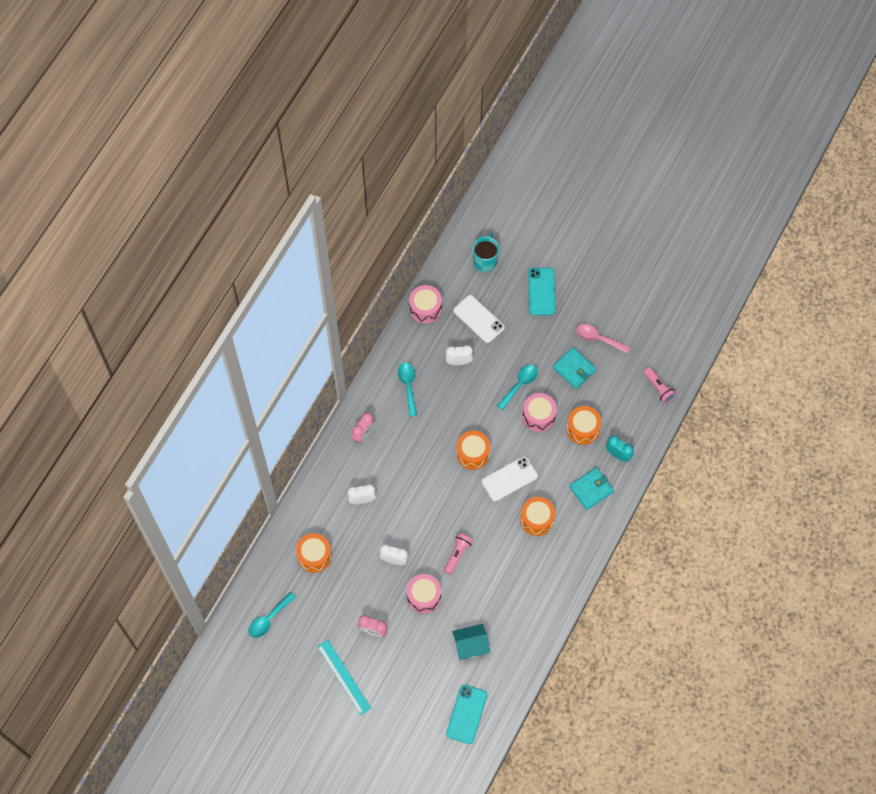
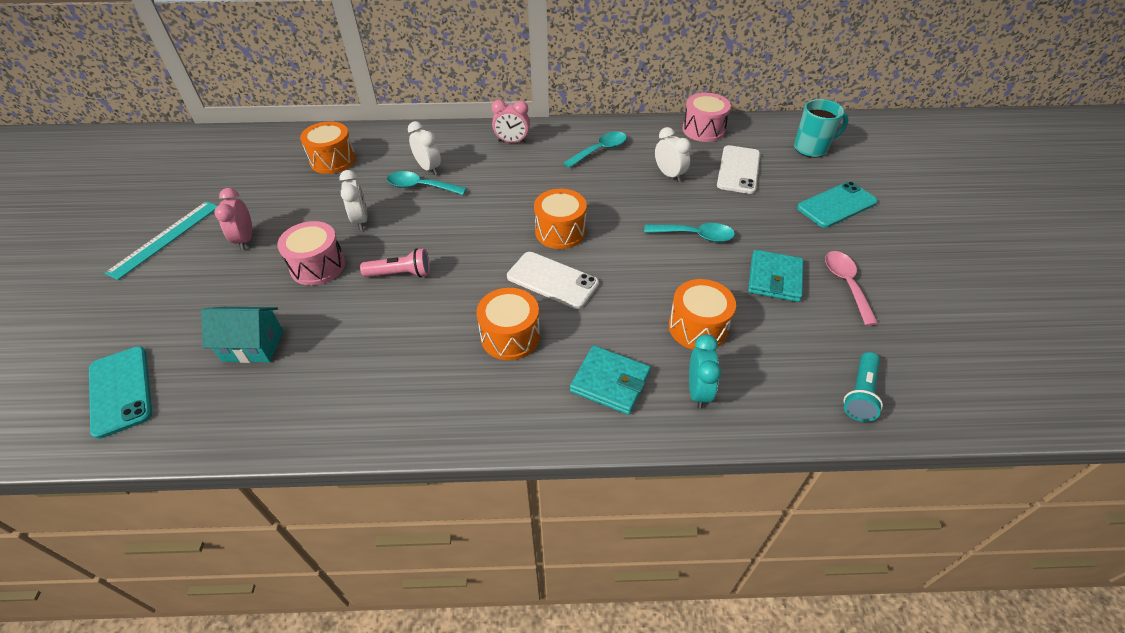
camera: 60 degrees right, 20 degrees down
(269, 619) = (234, 156): turquoise spoon -> turquoise spoon (421, 187)
(466, 714) = (120, 391): turquoise phone -> turquoise phone turned 75 degrees clockwise
(470, 645) = (253, 346): turquoise house -> turquoise house turned 45 degrees counterclockwise
(538, 416) = (670, 271): pink drum -> none
(659, 388) = (860, 394): pink flashlight -> turquoise flashlight

